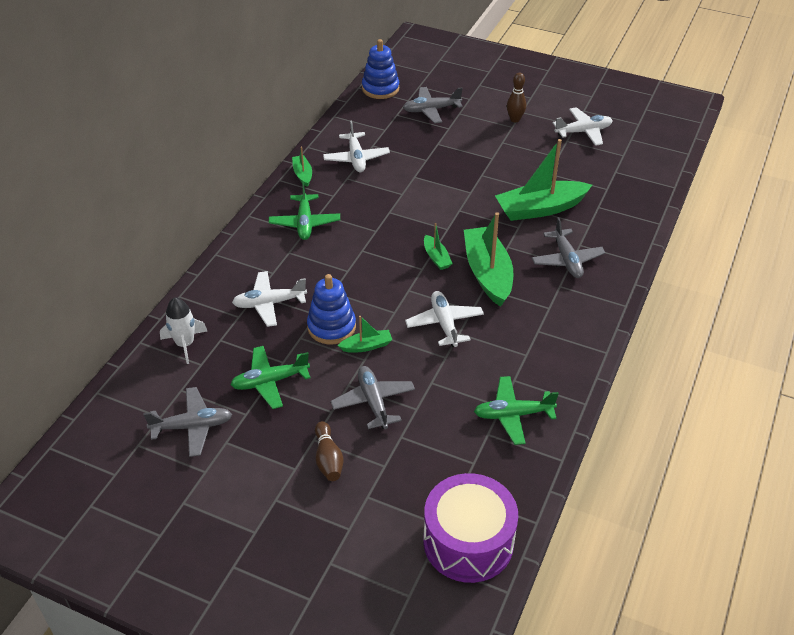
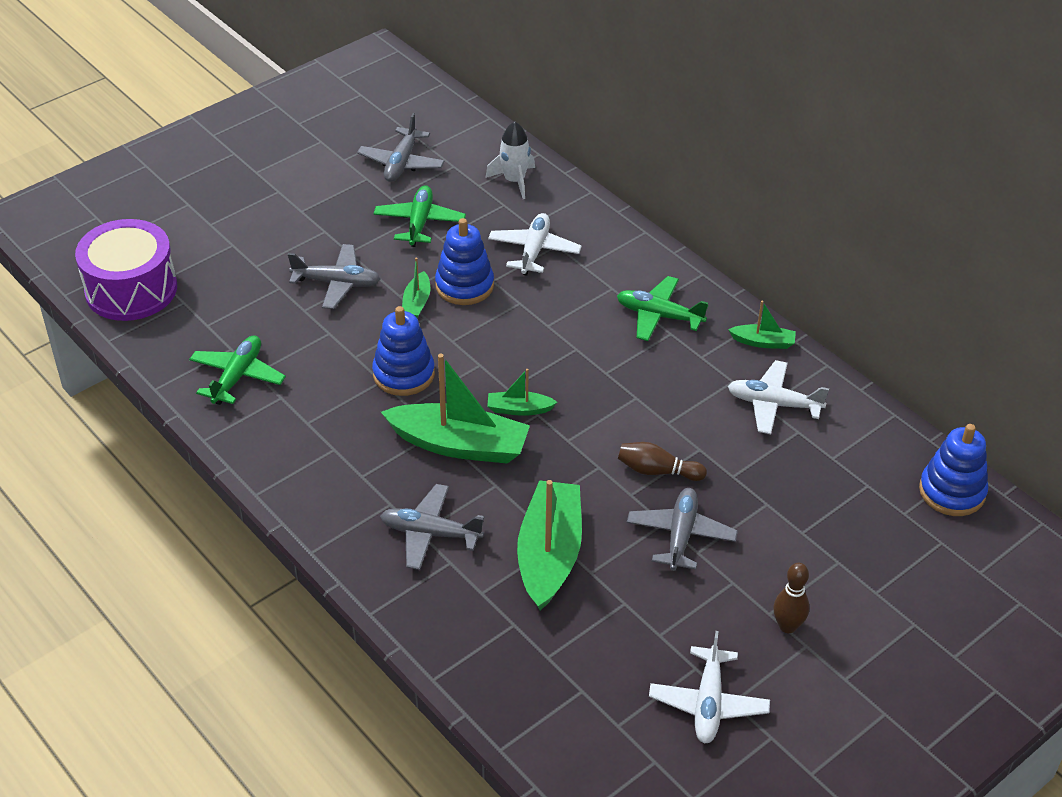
camera: 115 degrees right, 0 degrees up
(328, 459) = (294, 233): brown bowling pin -> brown bowling pin (657, 471)
(431, 110) = (862, 530): grey plane -> grey plane (680, 535)
(444, 324) = (404, 374): white plane -> blue stacking toy

